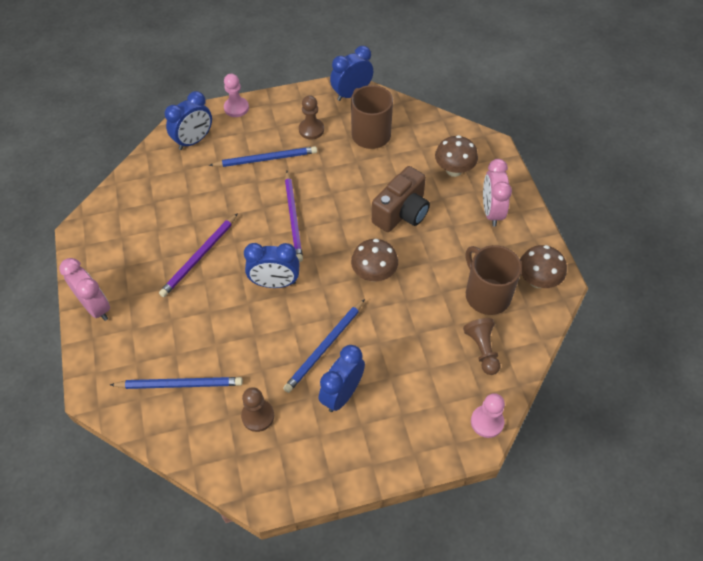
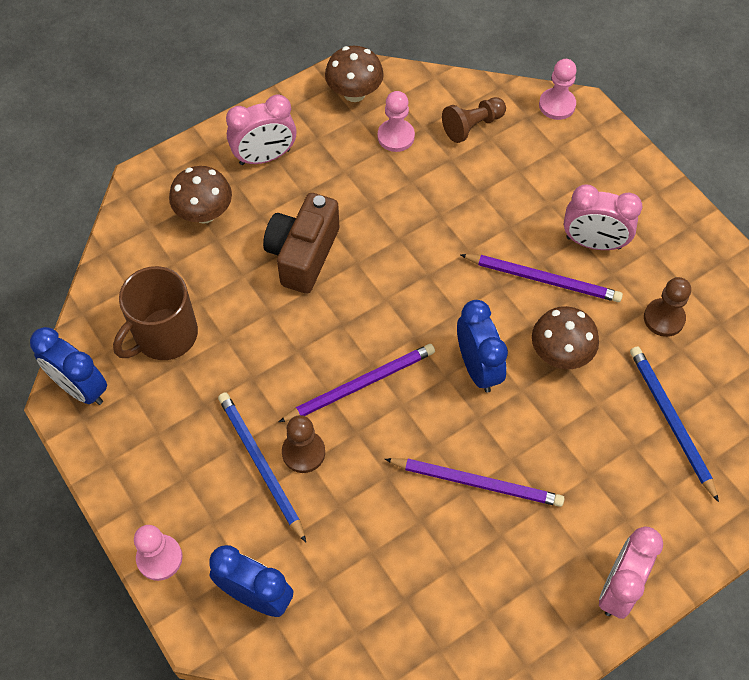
camera: 110 degrees left, 5 degrees up
(311, 130) = (178, 421): brown pawn -> brown pawn (303, 452)
(325, 347) = (543, 279): blue pencil -> purple pencil
(342, 394) = (593, 243): blue clock -> pink clock
(374, 274) = (415, 258): brown mushroom -> brown mushroom (560, 354)
(402, 213) = (303, 254): brown camera -> brown camera turned 90 degrees counterclockwise
(487, 295) = (396, 136): brown mug -> pink pawn

